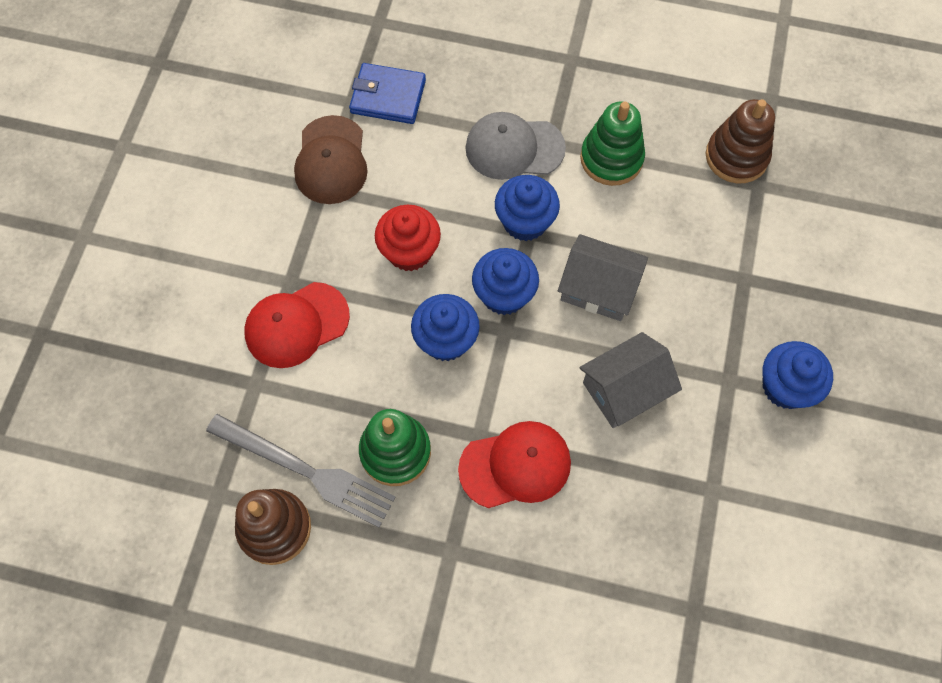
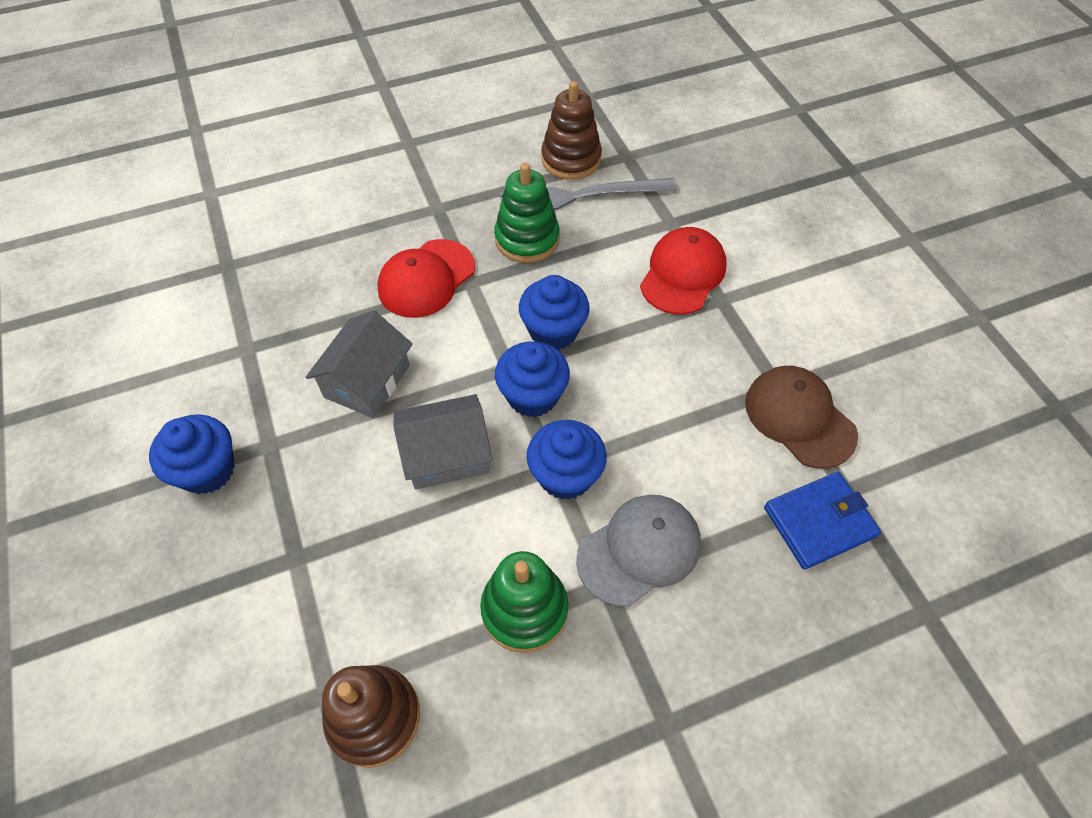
camera: 145 degrees right, 10 degrees down
(409, 251) = (648, 381): red cupcake -> none

